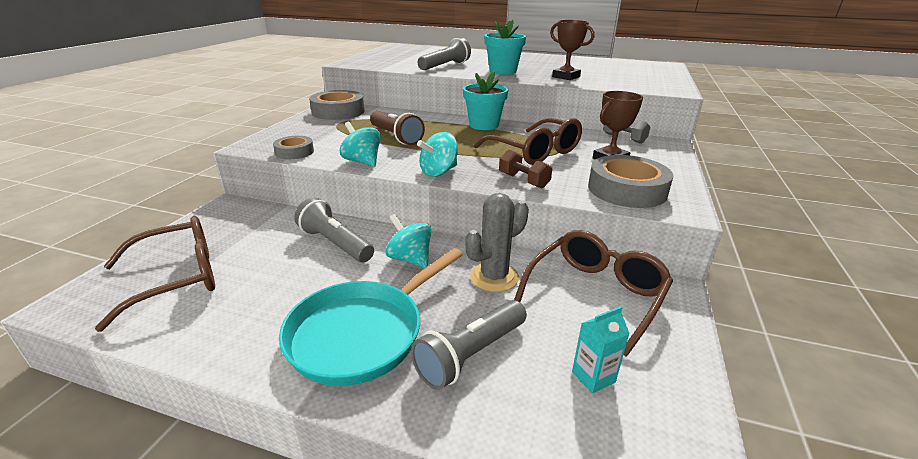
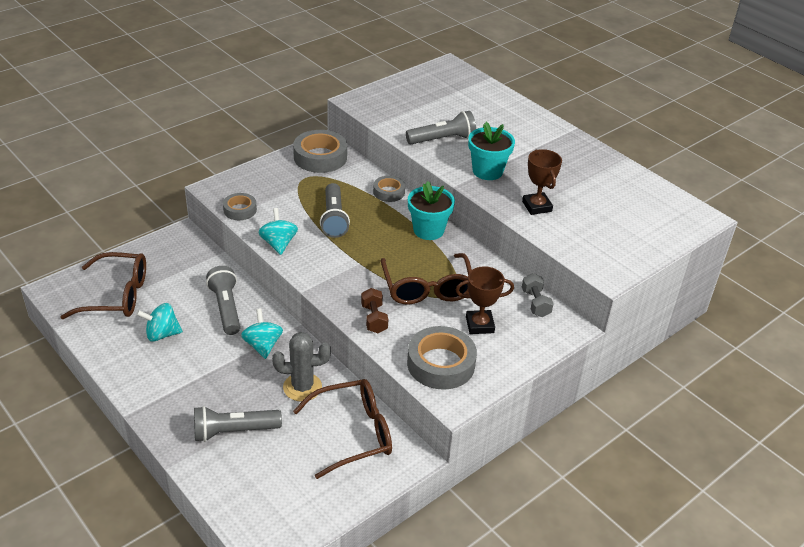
camera: 30 degrees right, 10 degrees up
(362, 333) = (189, 387): turquoise pan -> none
(395, 137) = (334, 218): brown flashlight -> grey flashlight
(422, 115) = (389, 192): none -> grey tape
(438, 172) = (322, 281): turquoise spinning top -> turquoise spinning top (162, 334)
(593, 377) = (285, 479): turquoise carton -> none

